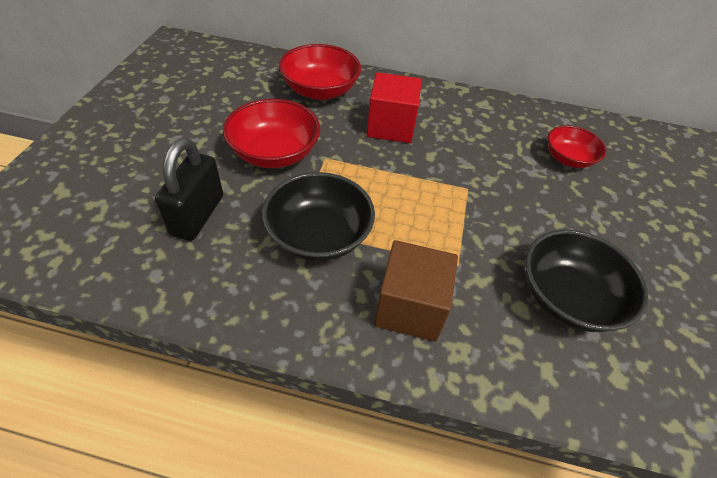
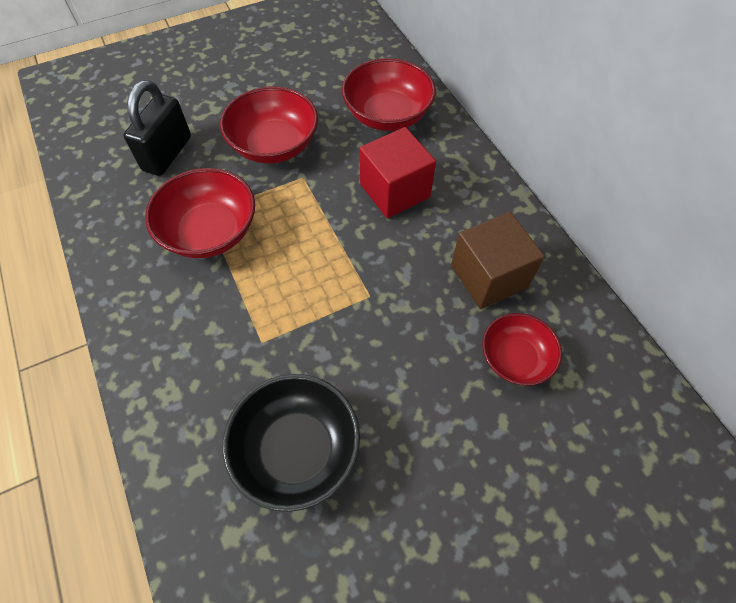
camera: 55 degrees right, 10 degrees up
(197, 215) = (167, 154): black padlock -> black padlock turned 45 degrees counterclockwise
(319, 236) = (210, 232): black bowl -> red bowl
(410, 307) = (186, 334): brown cube -> brown cube (489, 276)

